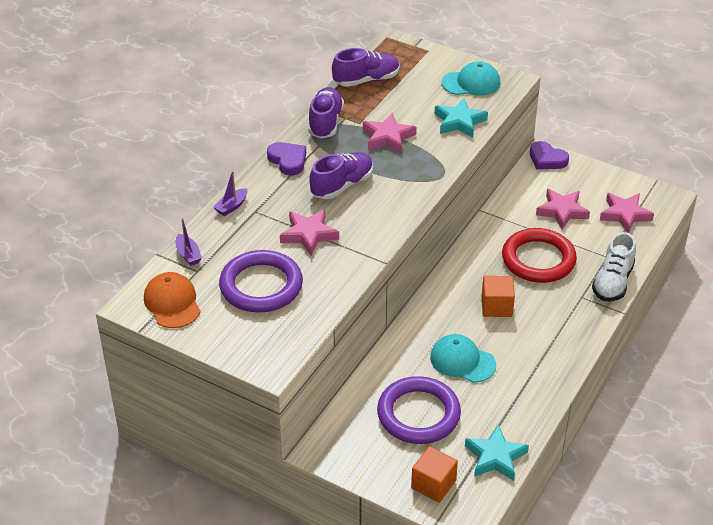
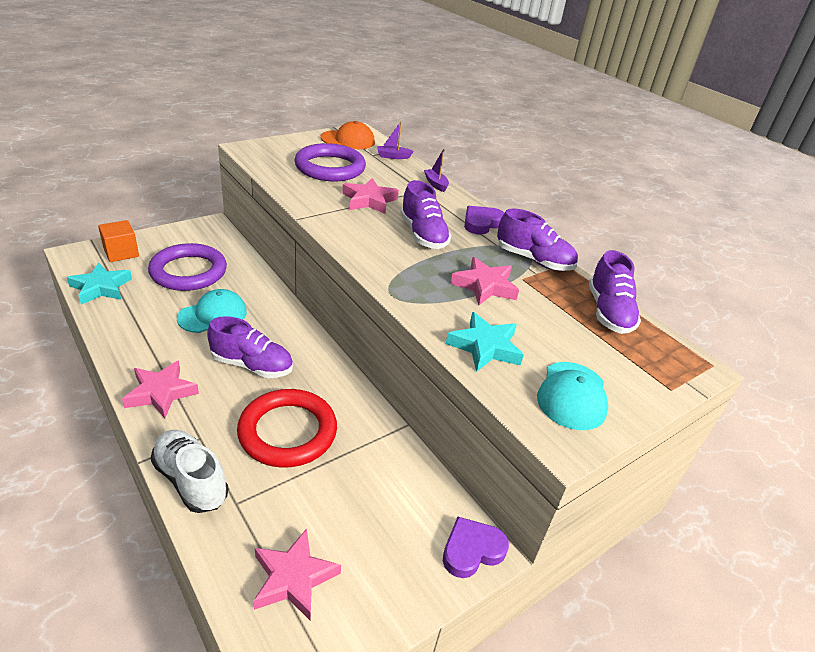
camera: 110 degrees right, 5 degrees down
(288, 160) = (482, 223): purple heart -> purple heart turned 150 degrees clockwise
(496, 306) = (252, 365): orange cube -> purple shoe
(562, 211) = (352, 503): pink star -> pink star (161, 393)

